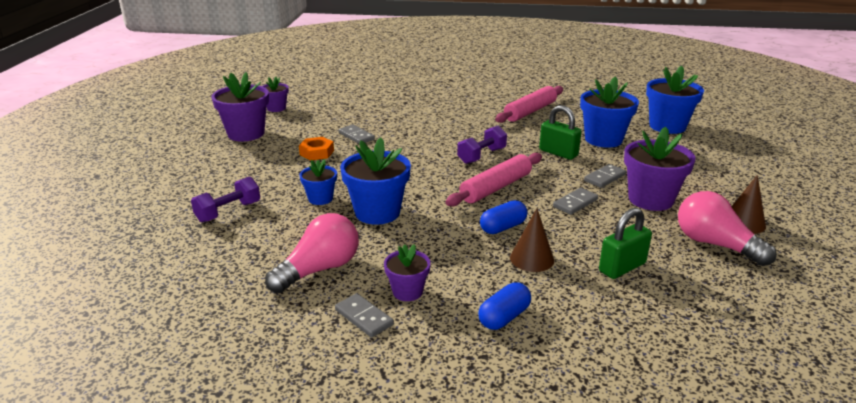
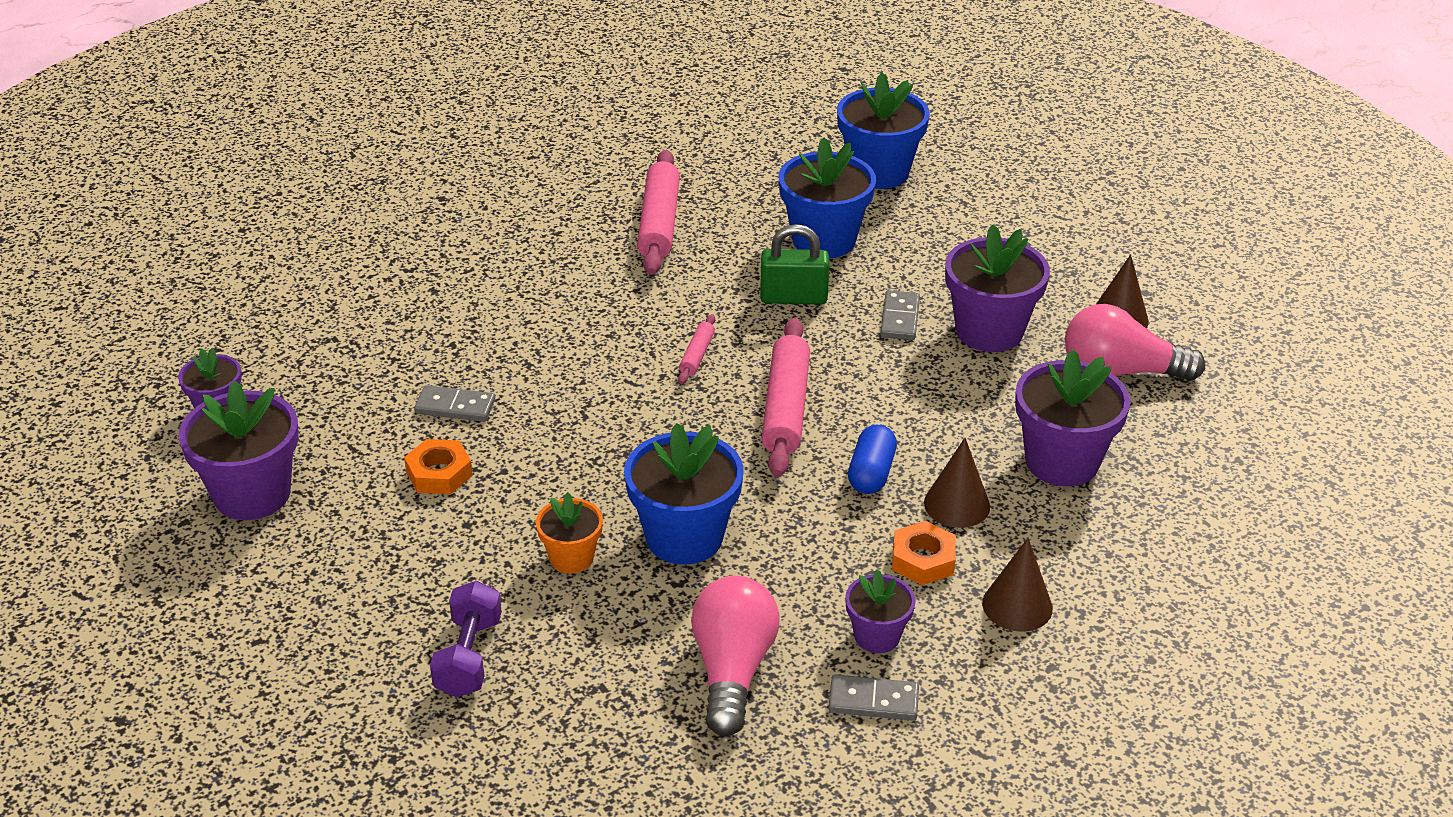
camera: 40 degrees left, 10 degrees up
(320, 198) = (571, 558): blue flower pot -> orange flower pot
(479, 272) = (923, 560): none -> orange nut
(481, 156) = (697, 355): purple dumbbell -> pink rolling pin
(504, 317) = (1017, 605): blue capsule -> brown cone
(575, 203) = (911, 384): grey domino -> none
(622, 267) = (1061, 461): green padlock -> purple flower pot

